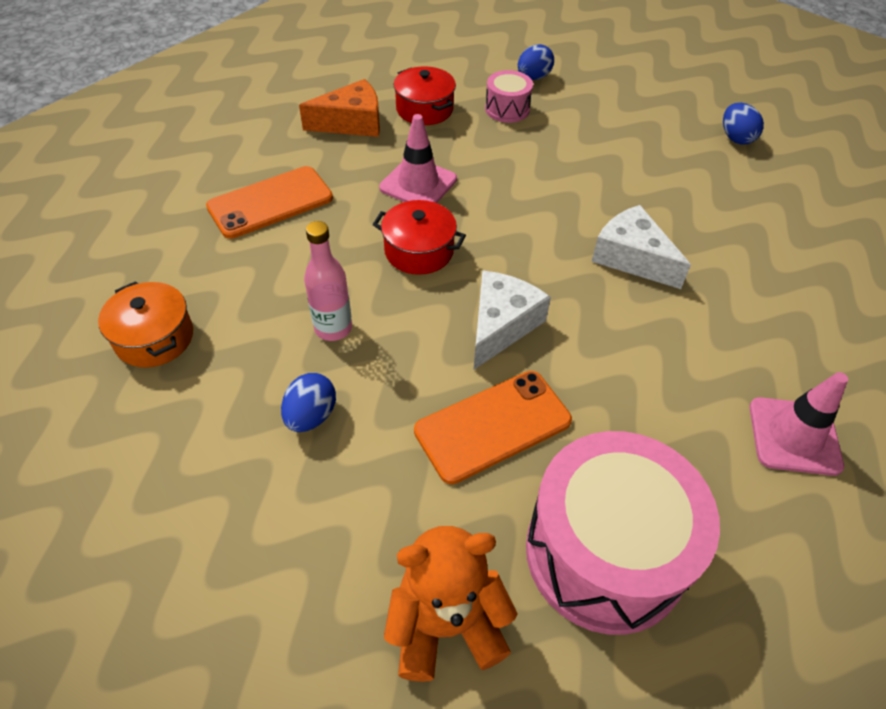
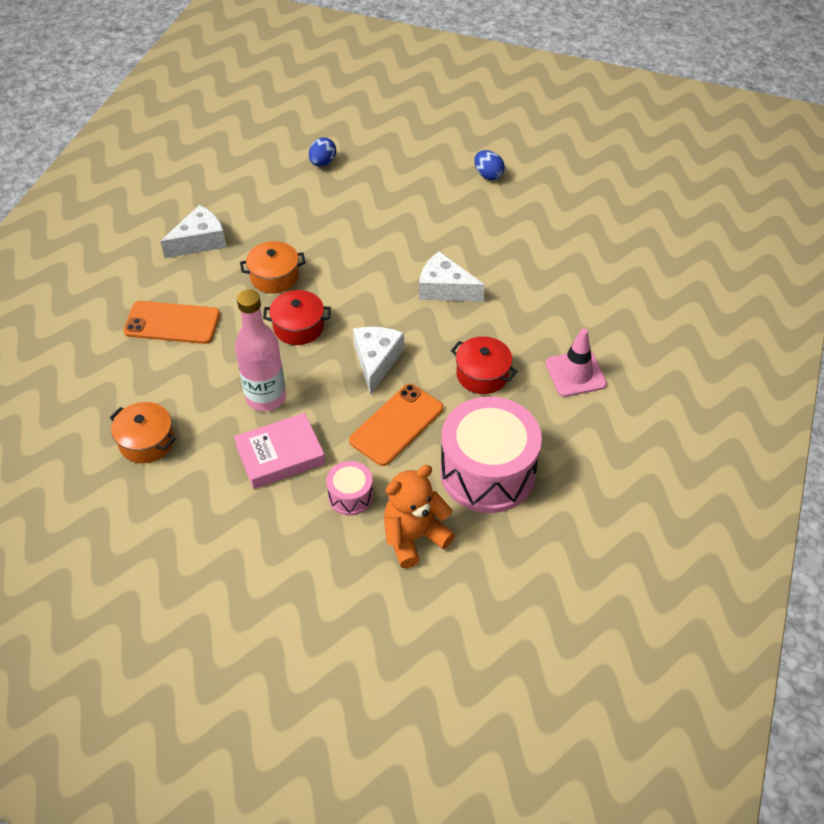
camera: 20 degrees left, 0 degrees up
(270, 202) = (172, 323): orange phone -> orange phone turned 60 degrees clockwise
(311, 416) = (280, 455): blue egg -> pink book
(333, 328) = (266, 397): pink bottle -> pink bottle, size x1.52
(352, 123) = (200, 241): orange cheese -> white cheese
(418, 184) = (274, 277): pink traffic cone -> orange pot
(424, 109) = (250, 214): red pot -> red pot (482, 374)
(507, 109) = (314, 196): pink drum -> pink drum (350, 496)

